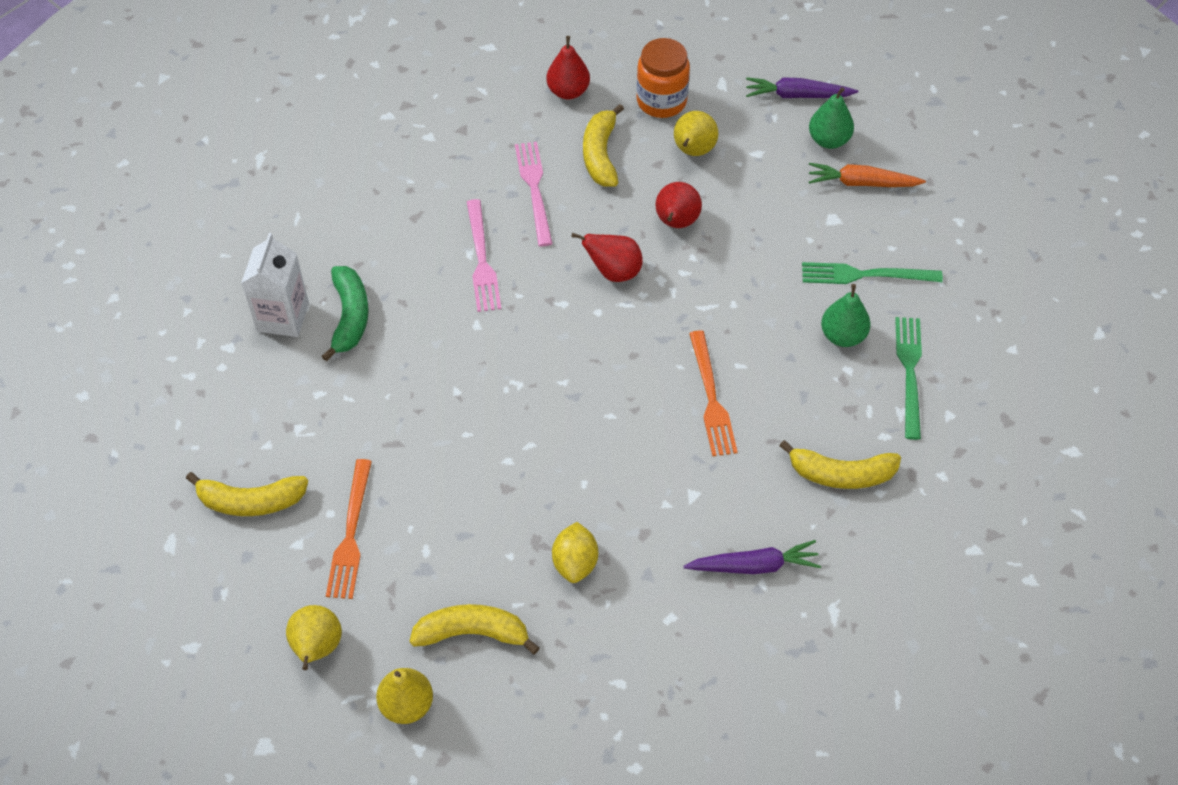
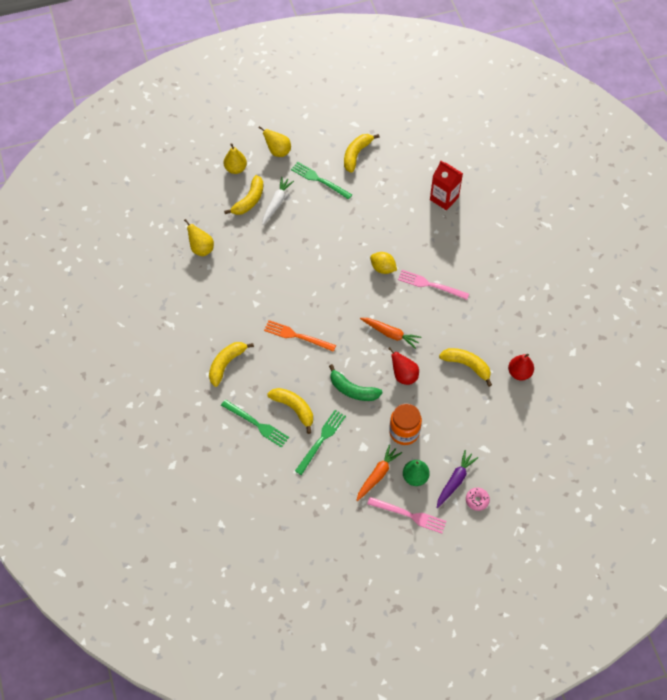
camera: 120 degrees right, 5 degrees up
(283, 317) = (444, 198): white carton -> red carton
(350, 317) = (429, 222): green banana -> green banana (353, 390)
(350, 534) = (319, 180): orange fork -> green fork
(450, 580) = (276, 203): none -> white carrot
(534, 189) = (461, 326): pink fork -> pink fork (409, 515)
(575, 563) = (254, 247): yellow lemon -> yellow lemon (383, 268)
(613, 272) = (390, 334): red pear -> orange carrot
(661, 101) = (488, 412): orange jar -> orange jar (404, 432)
(693, 151) = (445, 408): yellow pear -> yellow pear (201, 249)
(754, 566) = (209, 307): purple carrot -> none
(806, 62) = (477, 500): none -> pink donut
(843, 336) = (294, 408): green pear -> yellow banana

